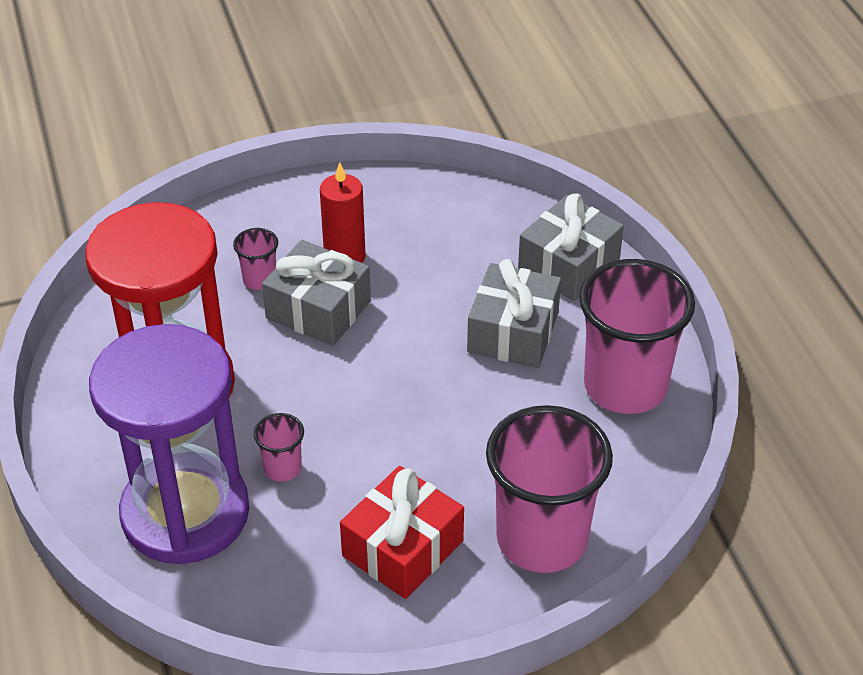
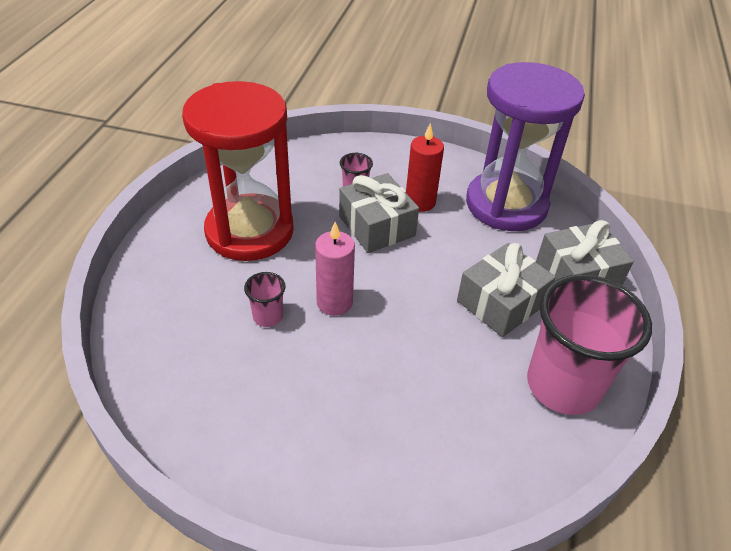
camera: 30 degrees right, 0 degrees up
(185, 513) = (183, 313): purple hourglass -> purple hourglass (506, 204)
(341, 417) = (334, 302): none -> pink candle
(402, 548) = (299, 419): red gift -> none
(541, 539) = (409, 474): pink cup -> none

